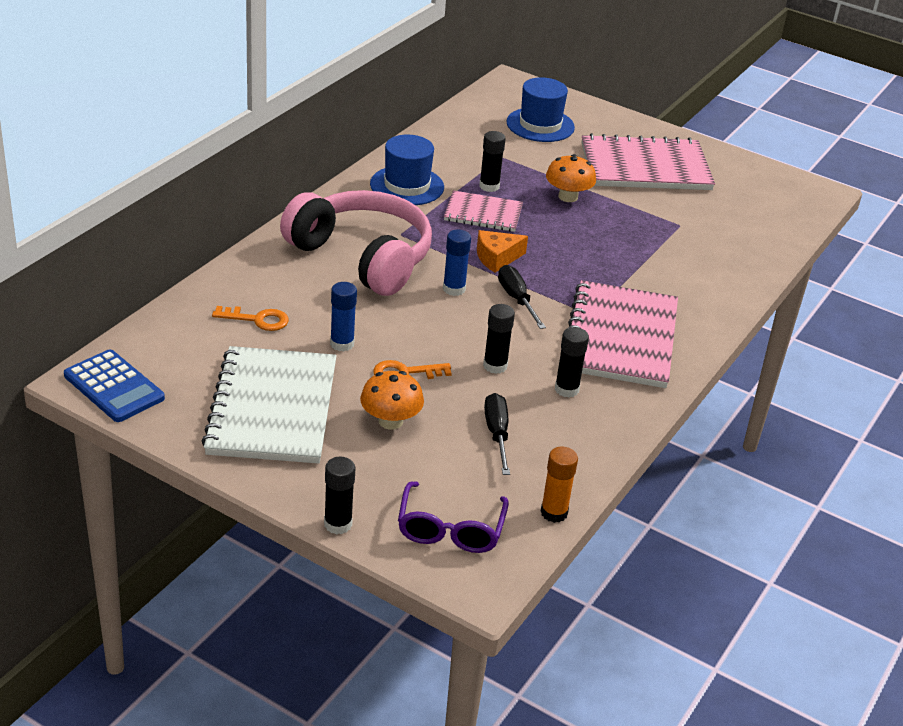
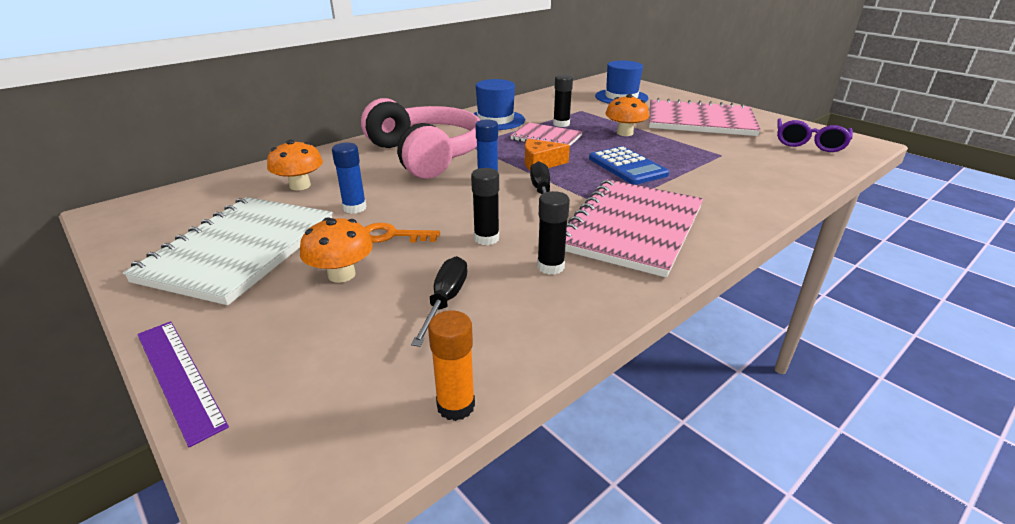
camera: 20 degrees right, 5 degrees down
(114, 387) = (126, 219): blue calculator -> blue calculator (627, 166)
(257, 320) = (300, 186): orange key -> orange mushroom
(338, 524) = (179, 377): black glue stick -> purple ruler
(450, 530) = (305, 407): purple glasses -> purple glasses (809, 143)

